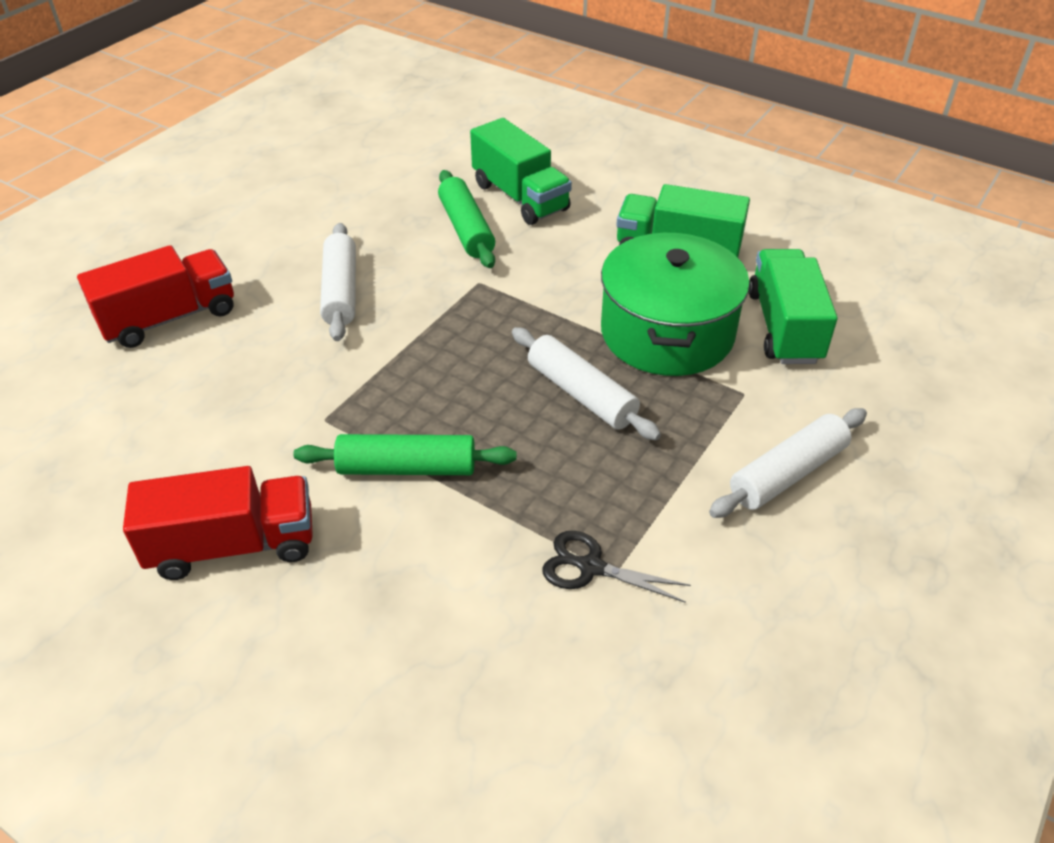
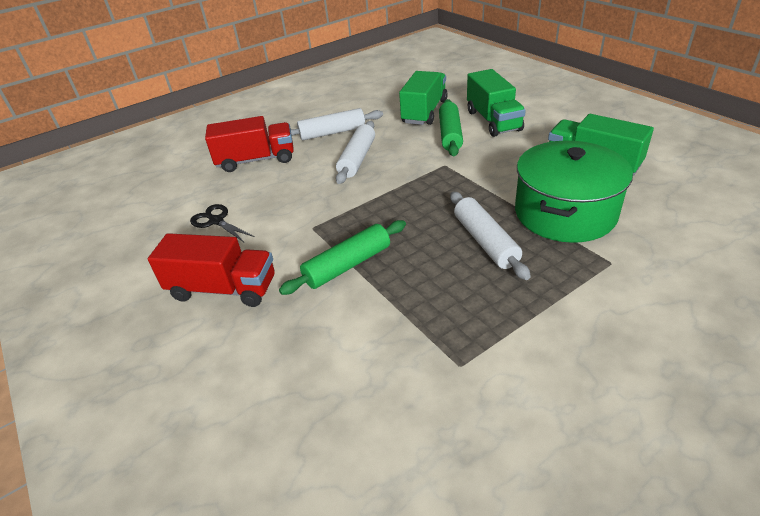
camera: 25 degrees right, 5 degrees down
(407, 468) = (347, 265): green rolling pin -> green rolling pin turned 60 degrees counterclockwise
(591, 567) = (443, 358): black scissors -> black scissors (216, 221)
(784, 327) = (661, 223): green truck -> green truck (424, 112)
(787, 473) = (628, 326): white rolling pin -> white rolling pin (332, 133)

